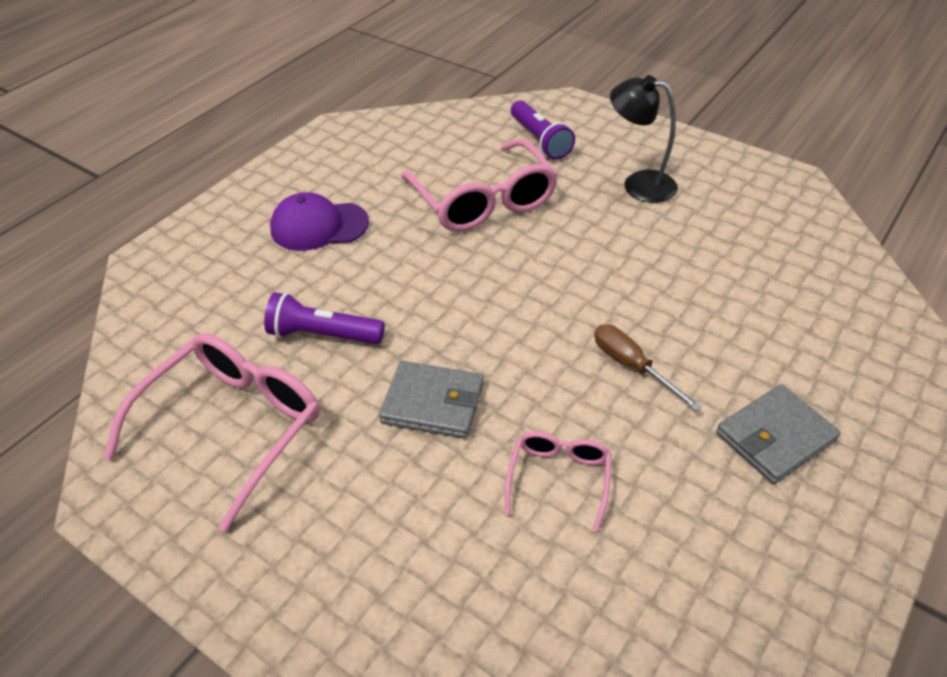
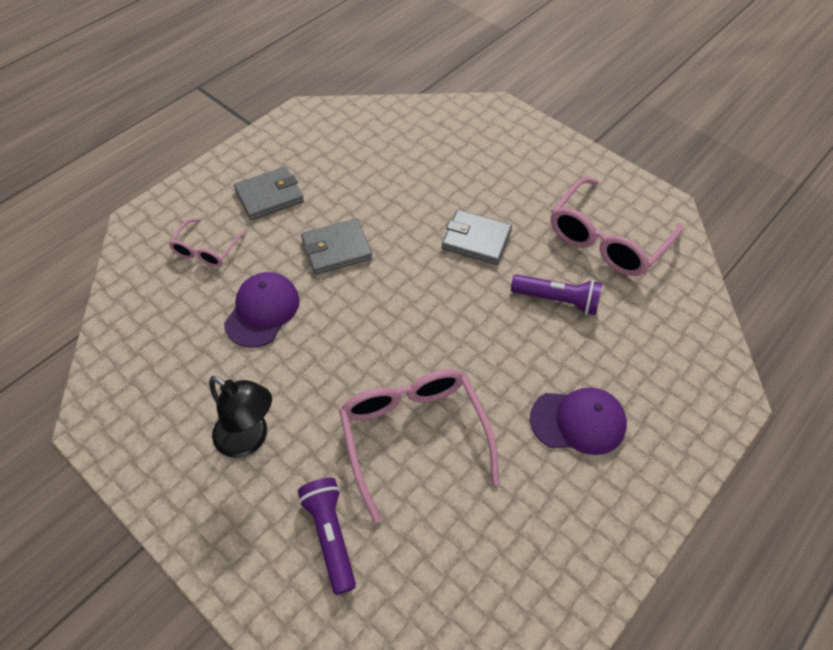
camera: 175 degrees left, 10 degrees up
(559, 478) = (405, 188): pink glasses -> pink glasses (206, 250)
(632, 366) = (336, 249): brown screwdriver -> grey wallet
(690, 284) = (262, 311): none -> purple cap

